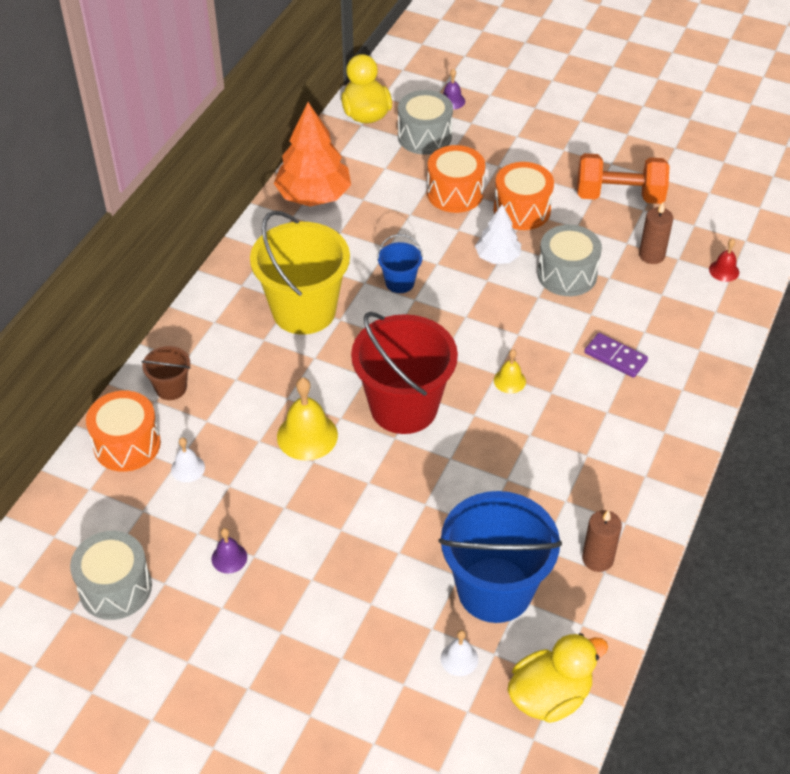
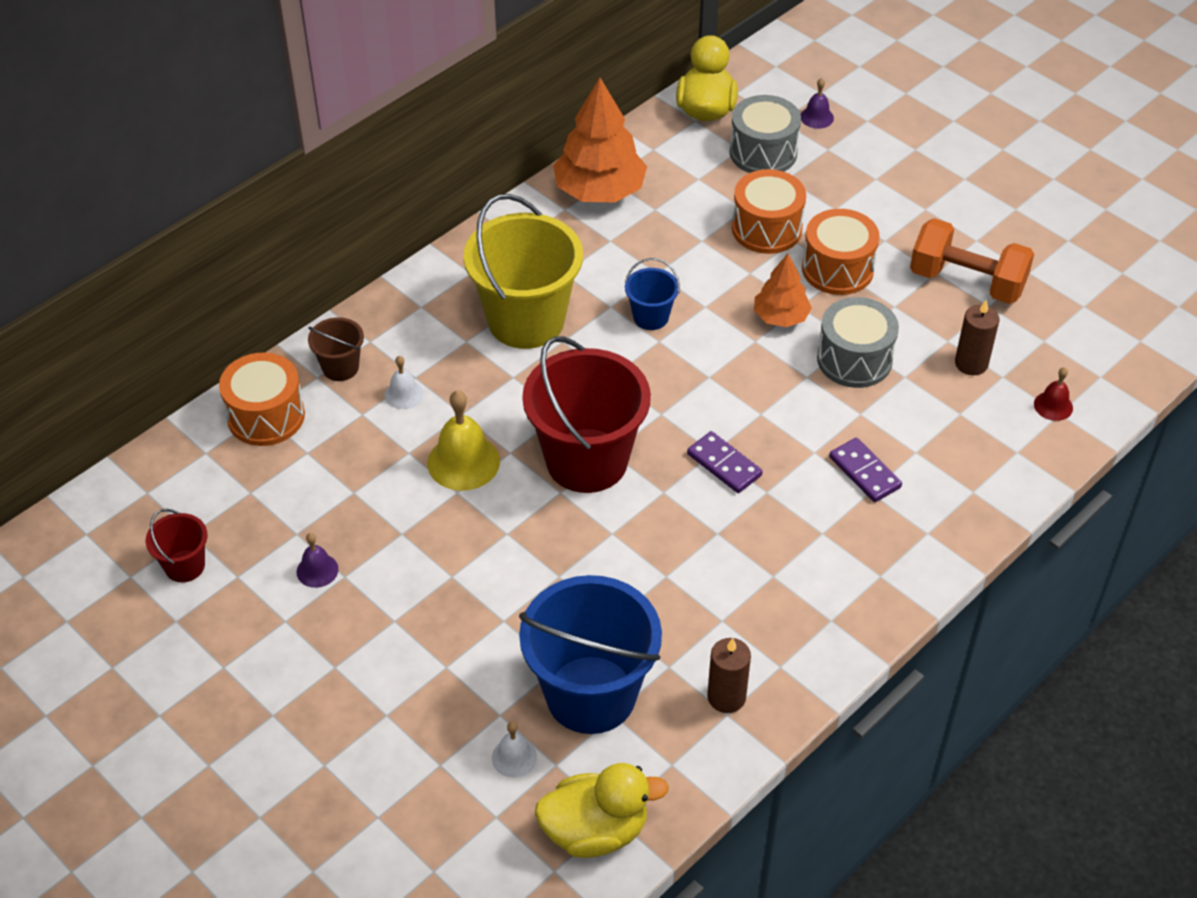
camera: 20 degrees right, 0 degrees up
(115, 588) = (184, 566): grey drum -> red bucket
(188, 468) = (318, 460): white bell -> white bell (404, 394)
(497, 257) = (780, 317): white tree -> orange tree
(509, 380) = (724, 465): yellow bell -> purple domino

